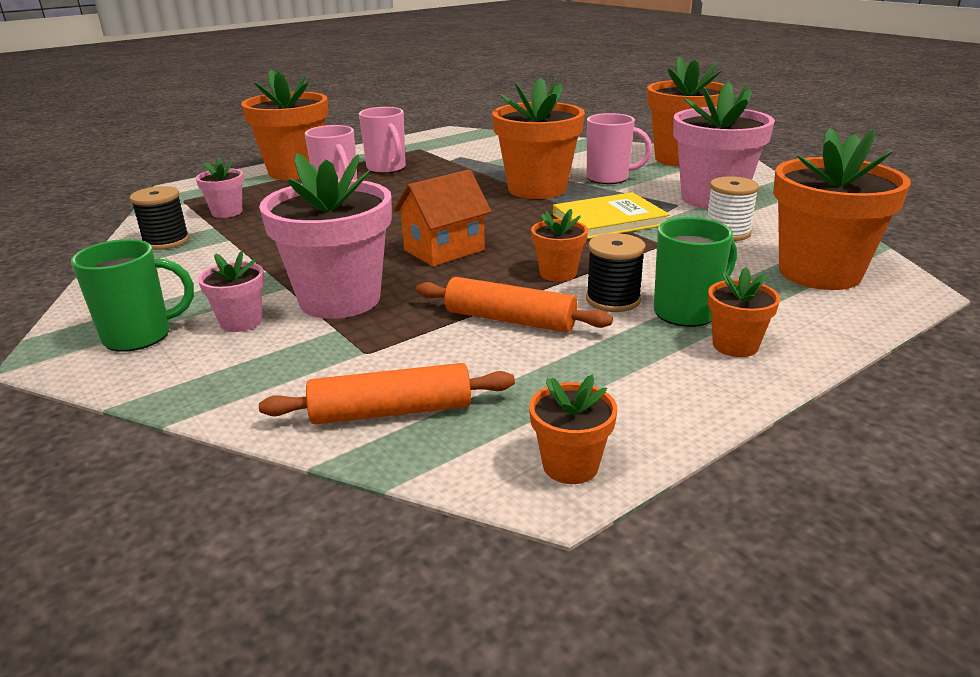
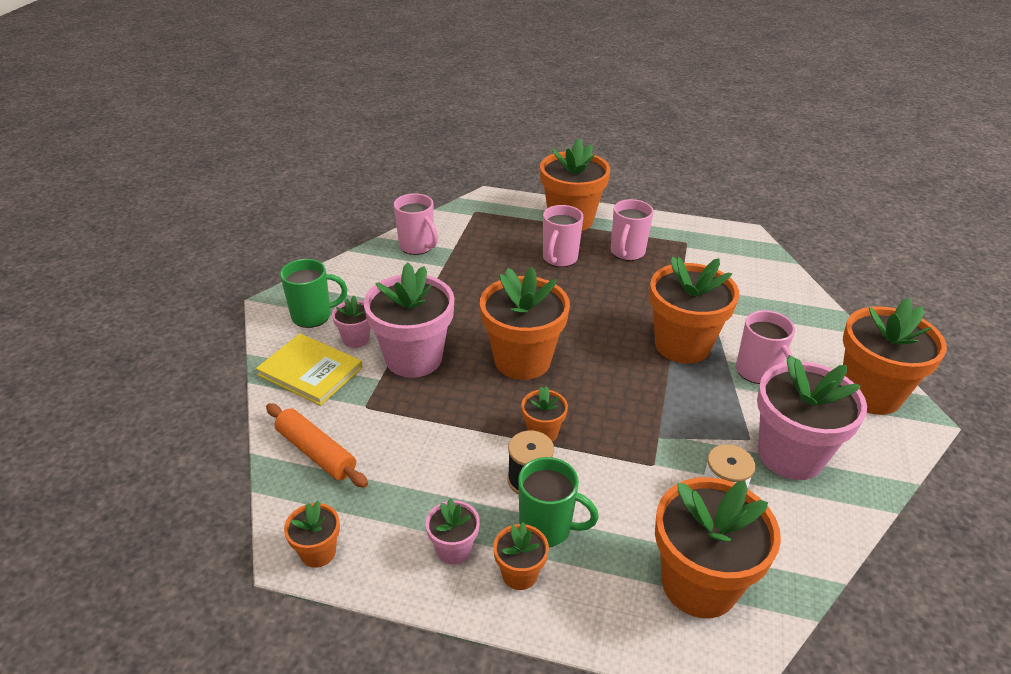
camera: 50 degrees right, 10 degrees up
(140, 336) = (313, 316): green mug -> green mug turned 45 degrees counterclockwise
(166, 241) = (417, 246): black spool -> pink mug
(227, 212) = (477, 239): pink flower pot -> pink flower pot (454, 549)
(444, 250) = (522, 360): orange house -> orange flower pot
(510, 320) = (455, 444): orange rolling pin -> none
(609, 220) = (667, 414): yellow book -> yellow book (310, 371)

